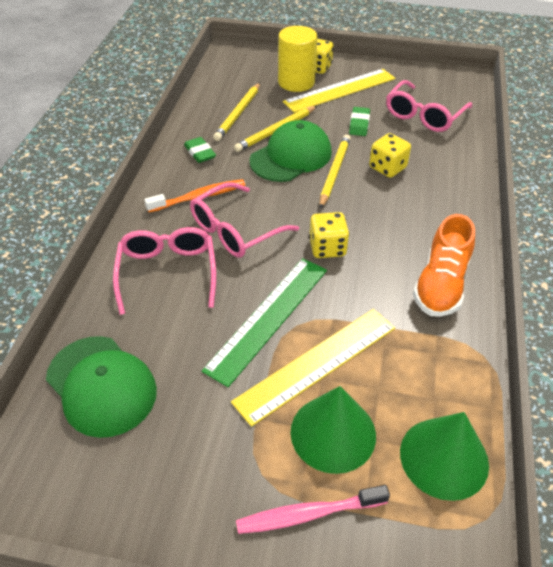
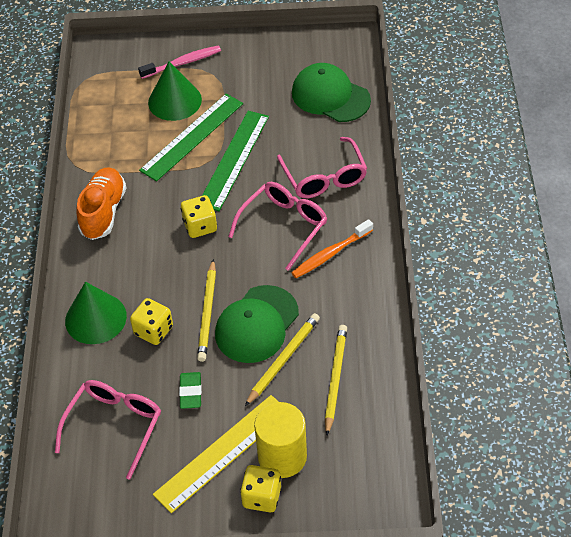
camera: 170 degrees right, 5 degrees up
(200, 153) = (353, 309): green eraser -> none
(316, 364) = (192, 136): yellow ruler -> green ruler
(444, 458) = (106, 102): green cone -> green cone (95, 318)

